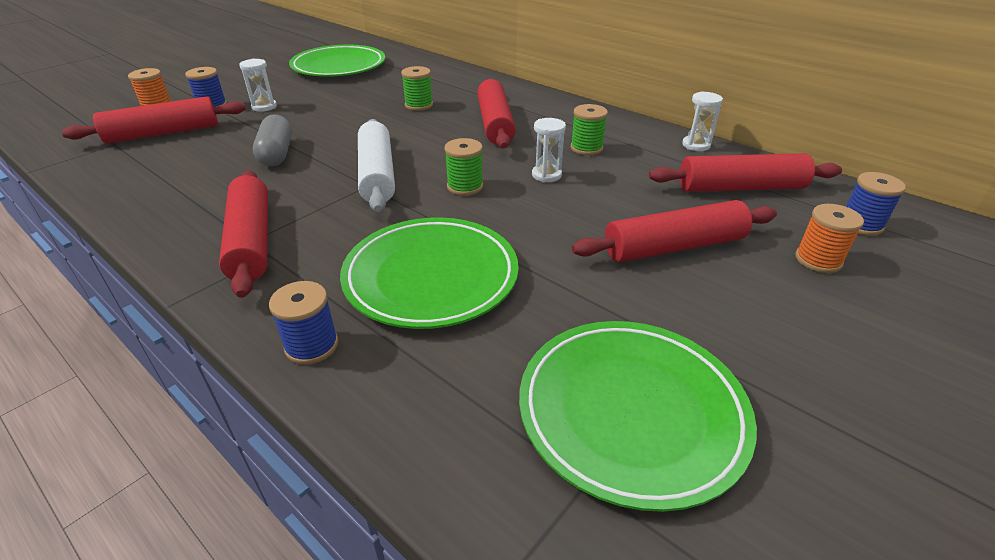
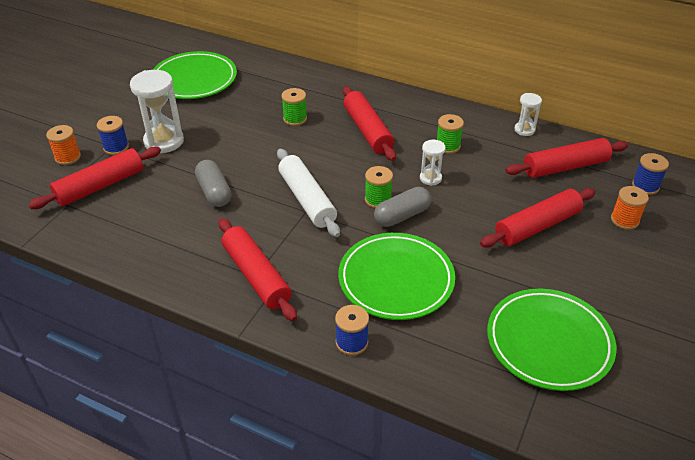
camera: 15 degrees left, 5 degrees up
(264, 107) = (164, 141): white hourglass -> white hourglass, size x1.87
(485, 207) = (402, 216): none -> grey capsule

